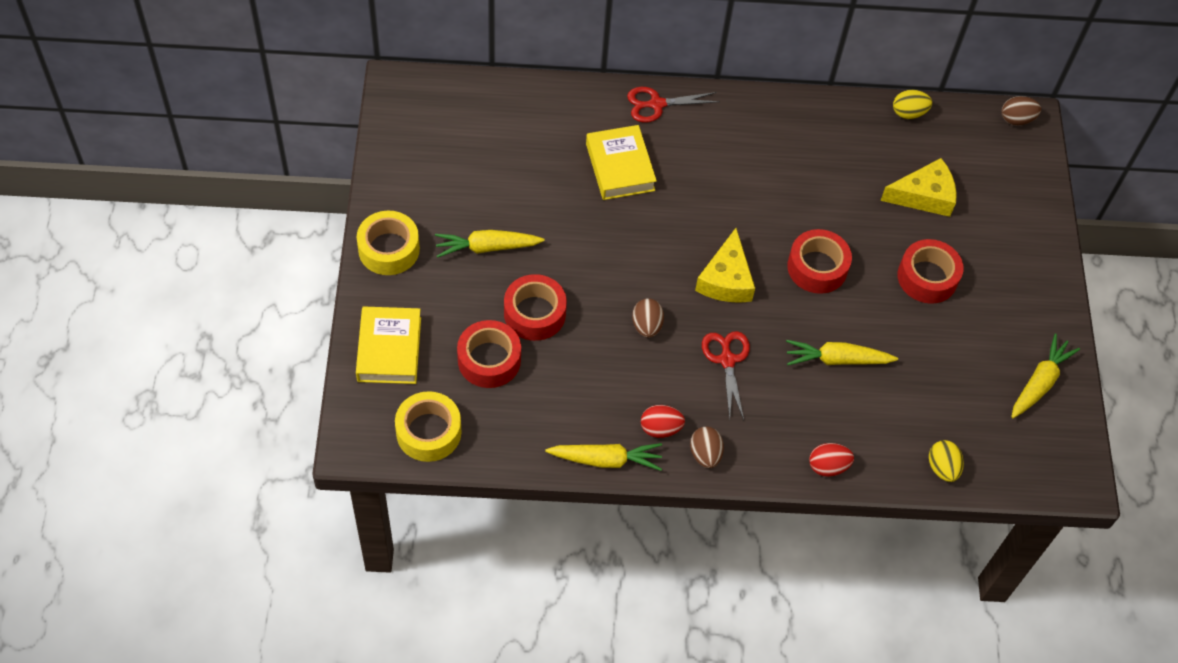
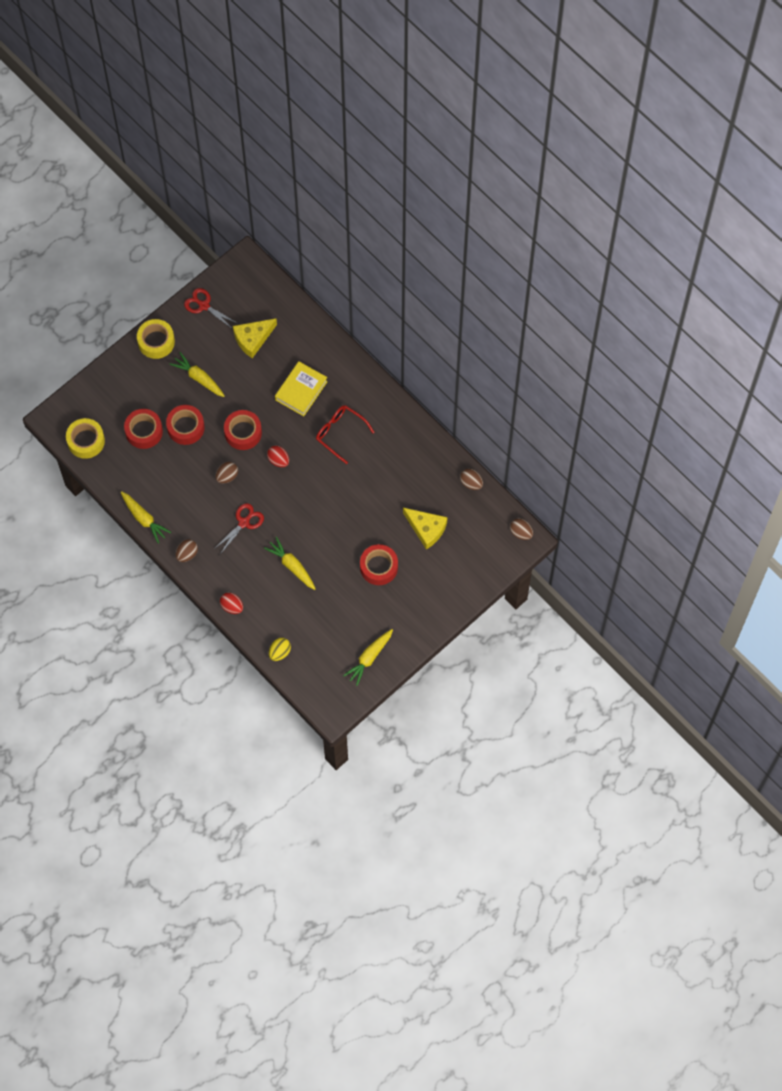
camera: 50 degrees right, 10 degrees up
(389, 349) = (108, 389): yellow book -> none
(656, 104) = (354, 373): red scissors -> red scissors (204, 305)
(660, 428) = (181, 526): red egg -> red egg (278, 460)
(715, 176) = (340, 433): none -> red glasses
(726, 279) = (286, 486): yellow cheese -> yellow cheese (253, 339)
(817, 267) = (334, 517): red tape -> red tape (243, 432)
(908, 113) = (471, 483): yellow egg -> brown egg
(1039, 382) = (369, 658): yellow carrot -> yellow carrot turned 135 degrees clockwise

